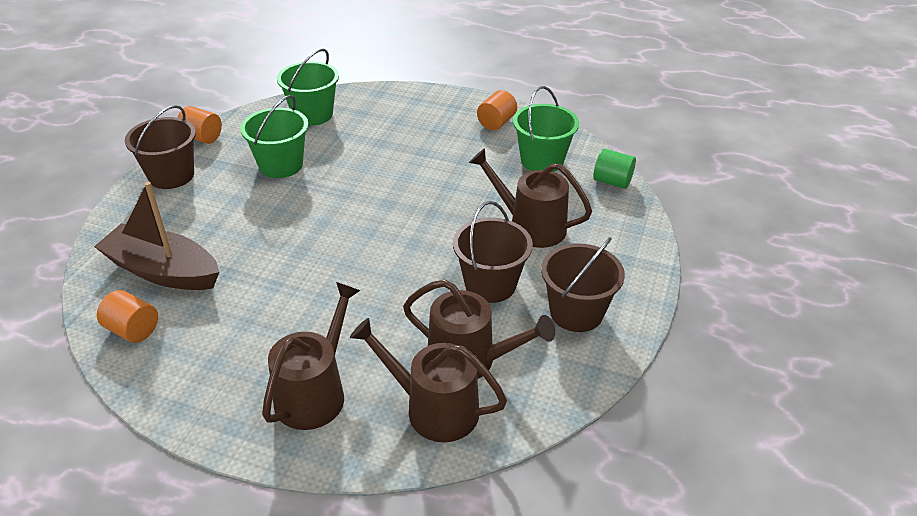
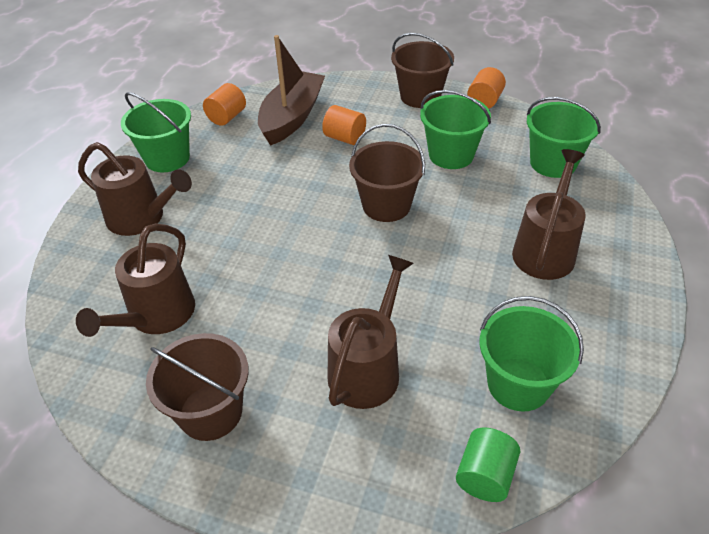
camera: 90 degrees right, 5 degrees up
(201, 382) = (167, 158): none -> green bucket
(434, 409) = (104, 293): brown watering can -> brown watering can (545, 250)
(490, 284) = (263, 330): brown bucket -> brown bucket (386, 205)
(496, 122) = (599, 330): orange cylinder -> orange cylinder (345, 138)

